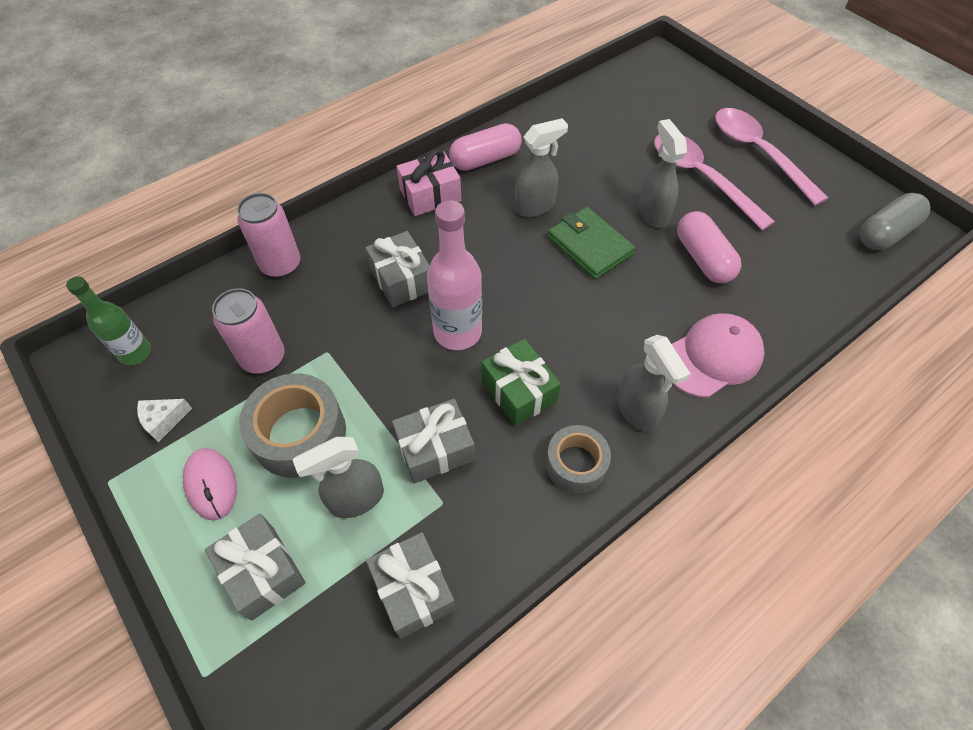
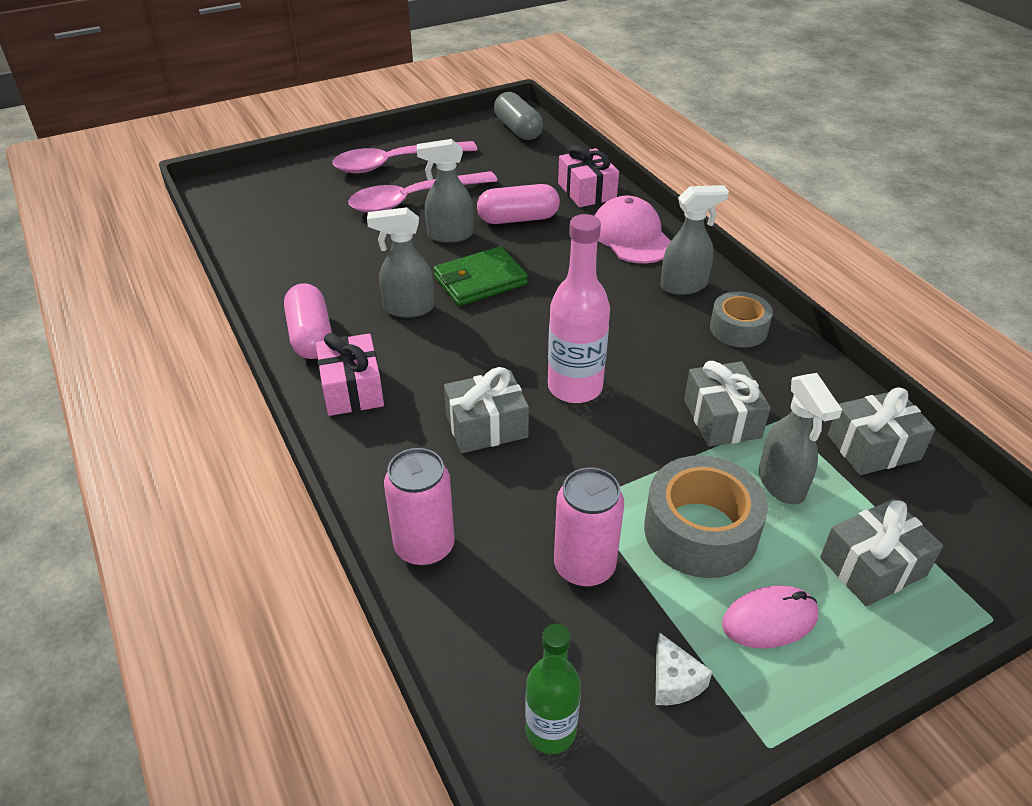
camera: 80 degrees left, 15 degrees down
(519, 391) = (657, 353): green gift -> none
(535, 206) = (408, 308): grey spray bottle -> grey spray bottle turned 75 degrees counterclockwise
(784, 309) = (587, 191): none -> pink gift

